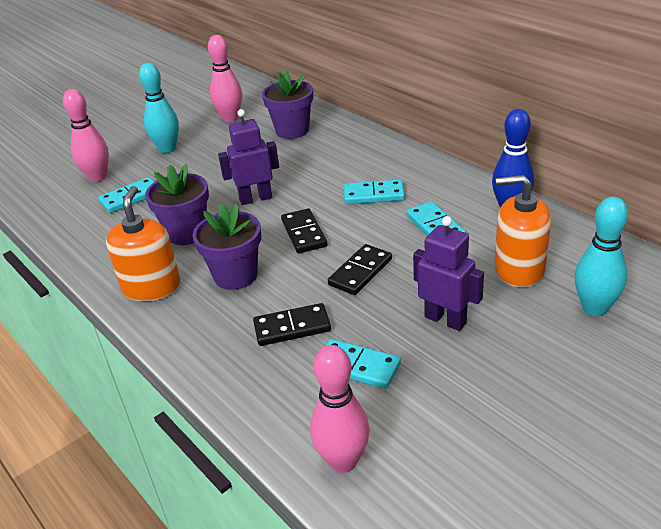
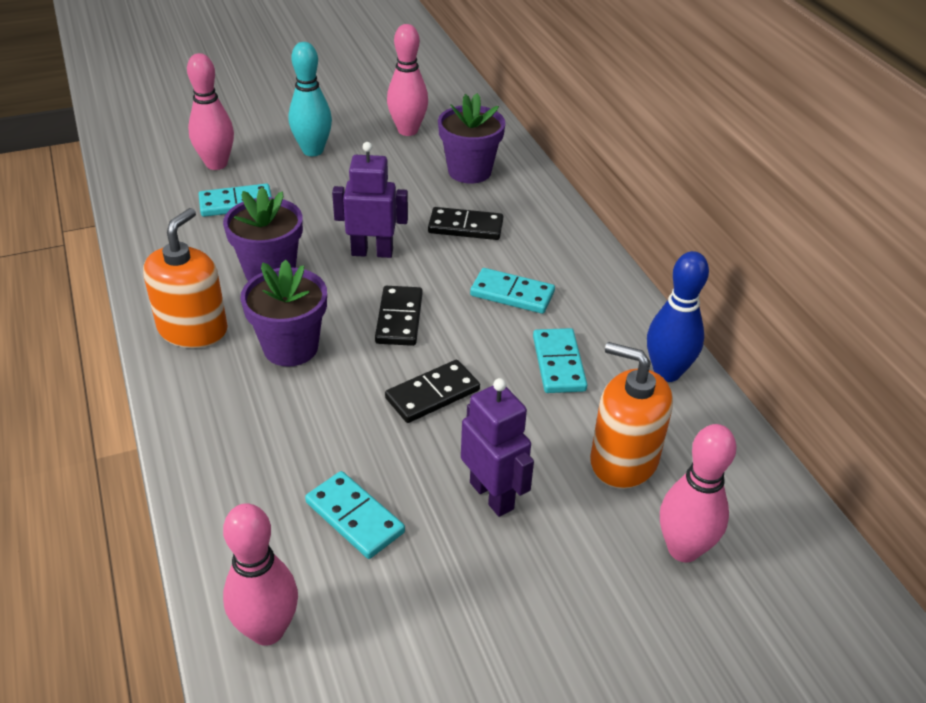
camera: 15 degrees right, 5 degrees up
(292, 327) = (312, 438): black domino -> black domino (465, 227)
(594, 308) = (683, 549): turquoise bowling pin -> pink bowling pin

